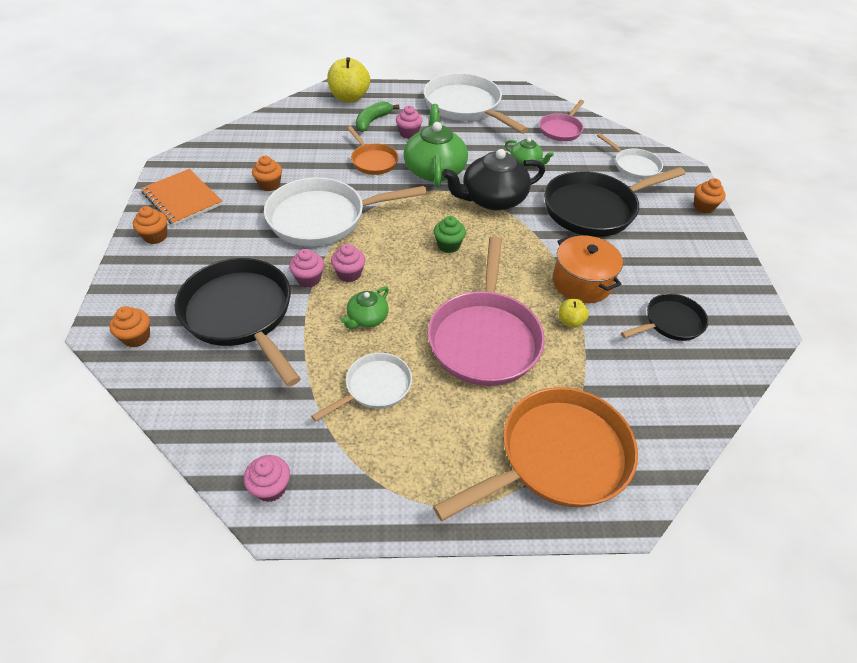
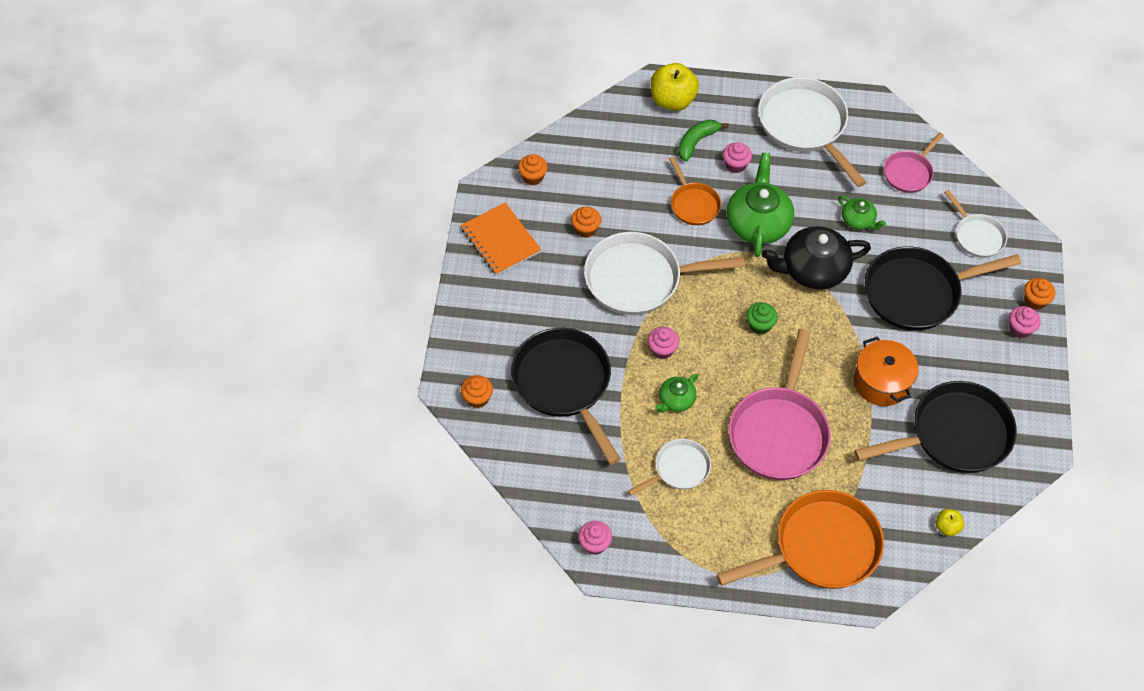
camera: 10 degrees right, 10 degrees up
(155, 236) = (480, 287): orange cupcake -> orange cupcake (533, 177)
(309, 279) = (624, 351): pink cupcake -> pink cupcake (1020, 329)
(570, 321) = (860, 423): yellow apple -> yellow apple (947, 527)
(670, 322) = (953, 435): black pan -> black pan, size x1.85

